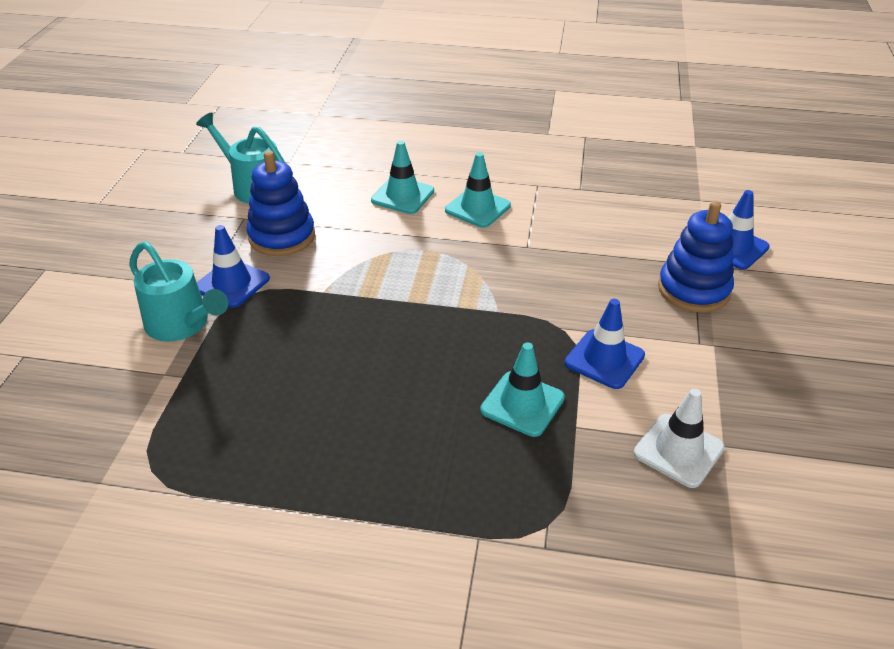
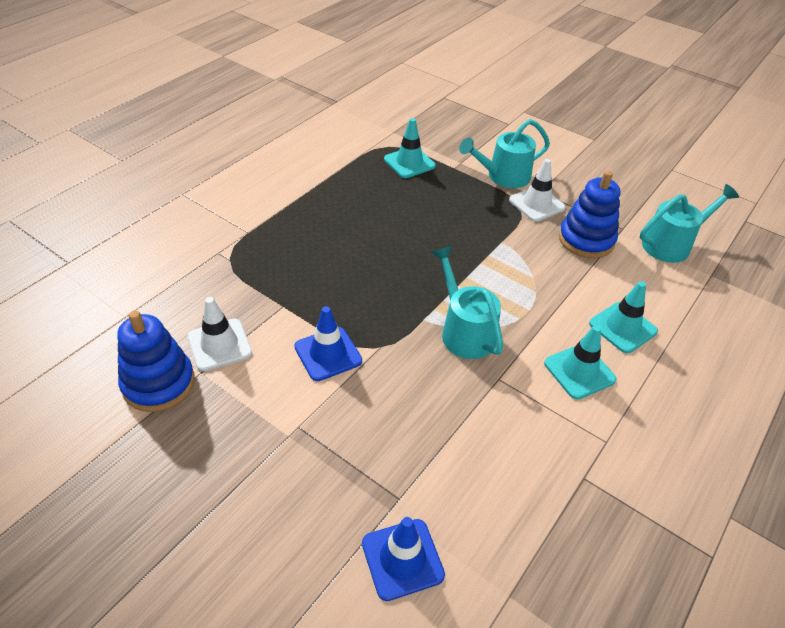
camera: 115 degrees right, 5 degrees up
(232, 283) = (536, 204): blue traffic cone -> white traffic cone
(488, 280) = (464, 331): none -> turquoise watering can
(522, 404) = (322, 290): turquoise traffic cone -> turquoise traffic cone (409, 163)
(693, 290) = (362, 470): blue stacking toy -> blue stacking toy (158, 383)

